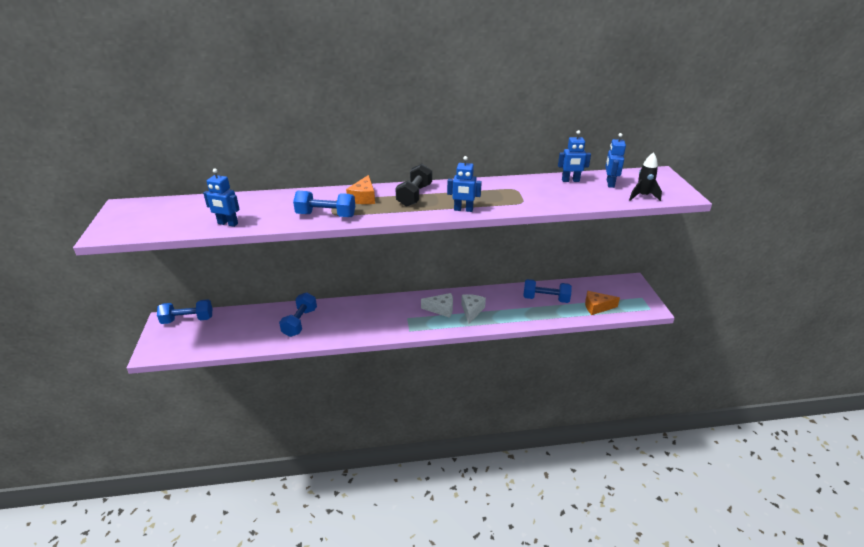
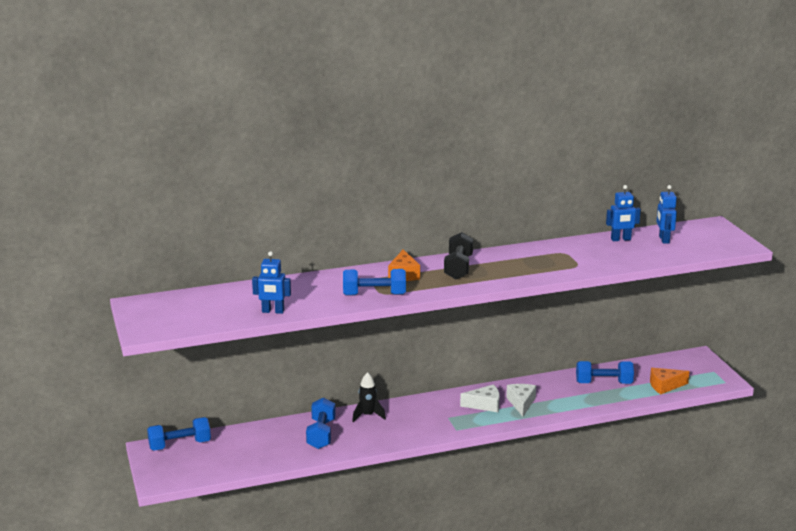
camera: 10 degrees left, 10 degrees down
(463, 210) = (518, 278): blue robot -> none
(642, 196) = (701, 250): black rocket -> black rocket (368, 415)

